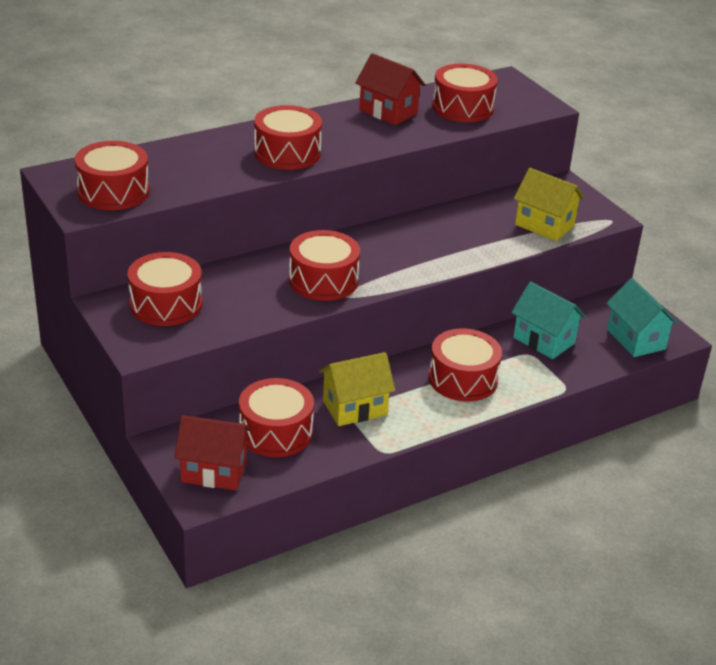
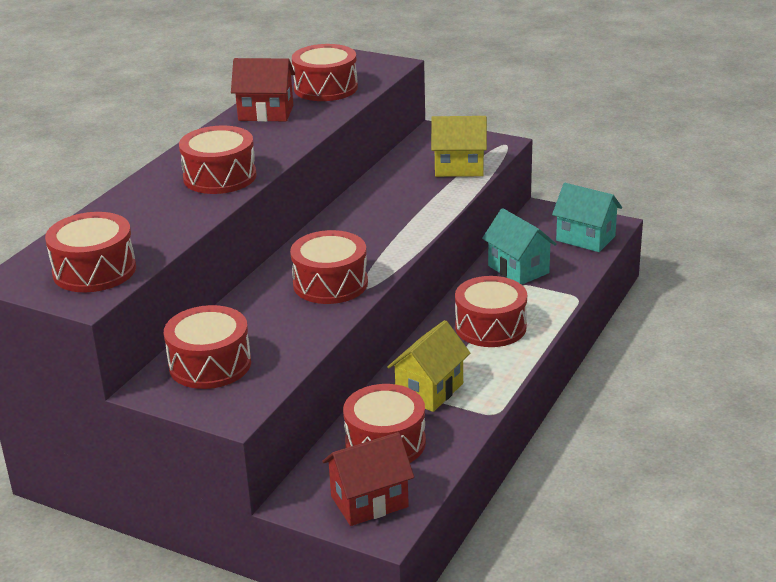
camera: 30 degrees left, 5 degrees down
(544, 340) = (518, 269): turquoise house -> turquoise house turned 45 degrees clockwise

